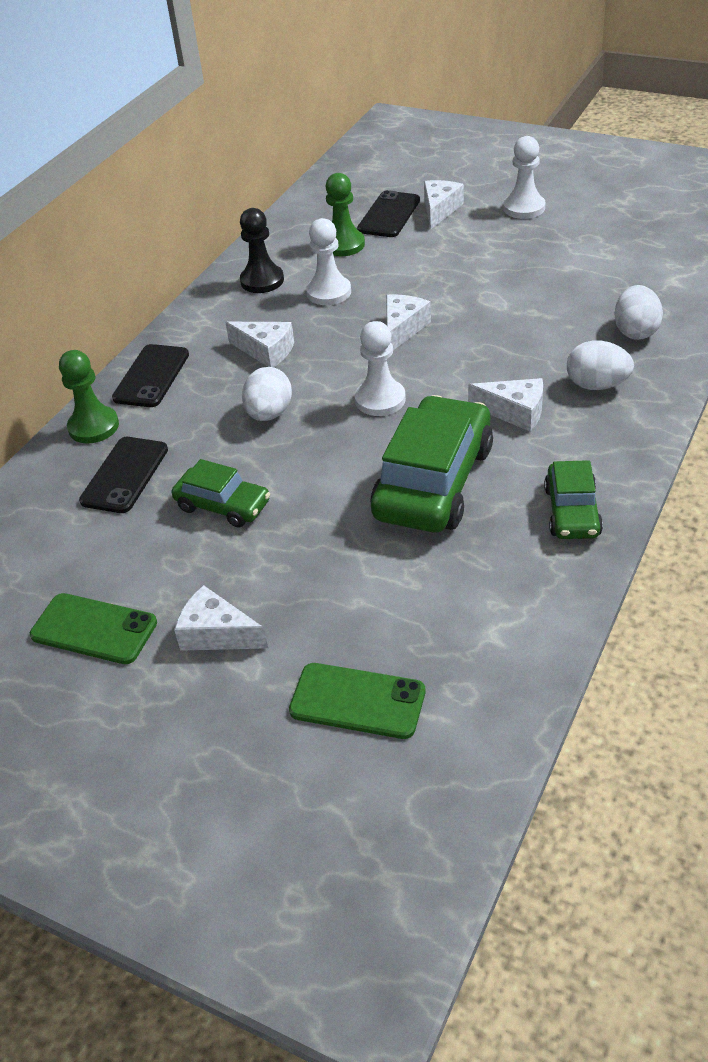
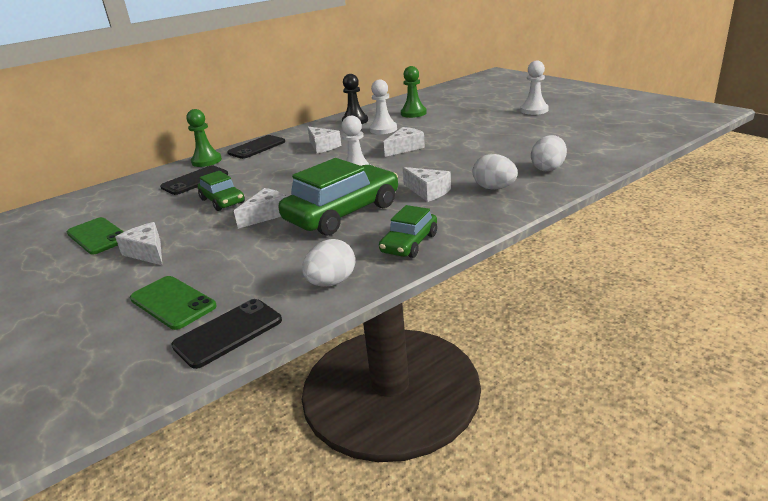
camera: 25 degrees right, 15 degrees down
(269, 414) = (293, 170): white egg -> white egg (331, 282)
(389, 215) = (452, 105): black phone -> black phone (228, 333)
(440, 210) = (483, 106): white cheese -> white cheese (266, 215)

